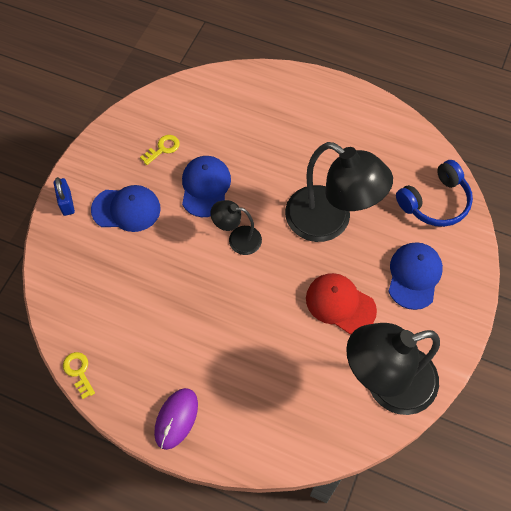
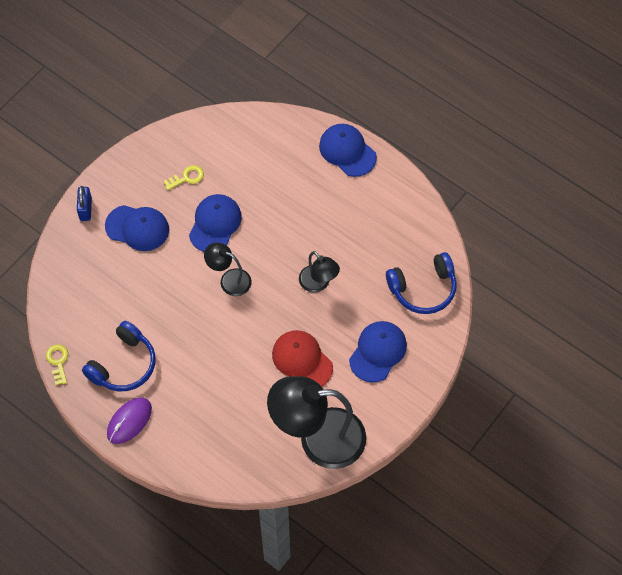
camera: 15 degrees right, 0 degrees up
(152, 357) = (124, 365): none -> blue headphones
(313, 89) = (347, 151): none -> blue cap
(329, 222) = (318, 284): black lamp -> black lamp, size x0.50

